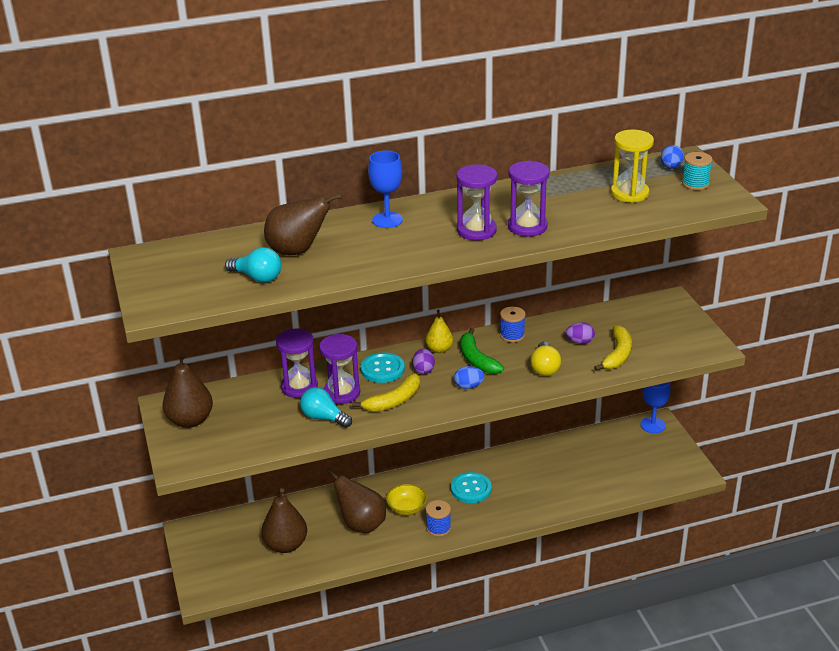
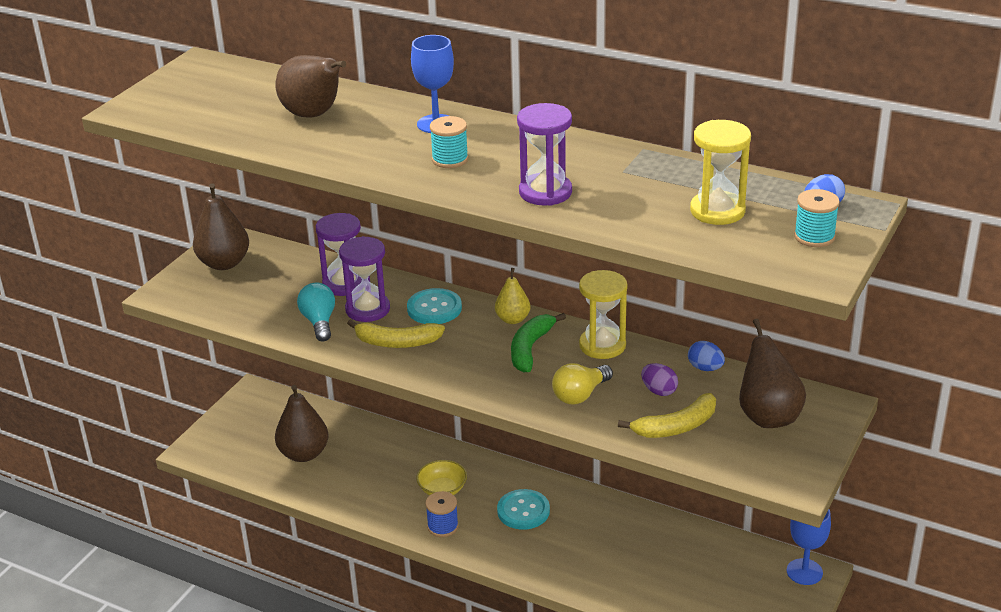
camera: 45 degrees right, 0 degrees up
(257, 277) = (242, 122): turquoise light bulb -> none
(361, 524) = (385, 478): brown pear -> brown pear (767, 416)
(423, 370) = (467, 330): purple egg -> none
(438, 235) = (450, 159): none -> turquoise spool
(468, 386) = (481, 369): blue egg -> blue egg (705, 368)
(476, 230) = (492, 172): purple hourglass -> none
(512, 335) = (602, 345): blue spool -> yellow hourglass

